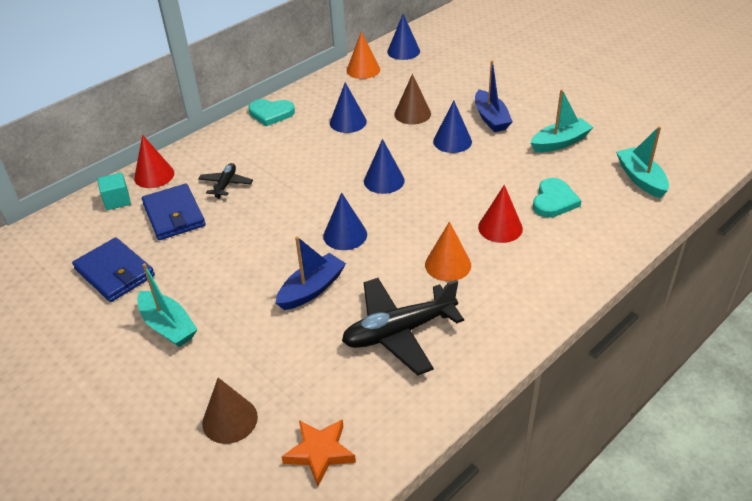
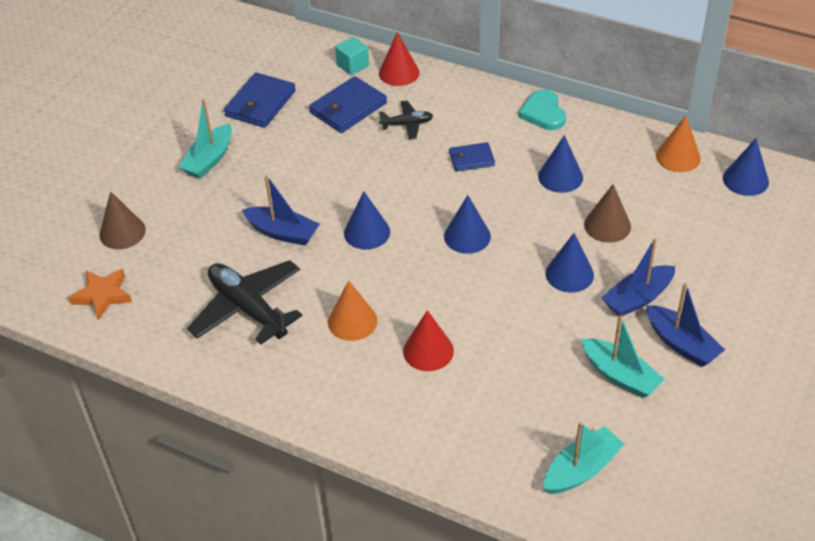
camera: 70 degrees right, 5 degrees up
(296, 159) = (471, 159): none -> blue wallet
(540, 111) = (681, 344): none -> blue boat
(554, 201) = (497, 389): turquoise heart -> none

